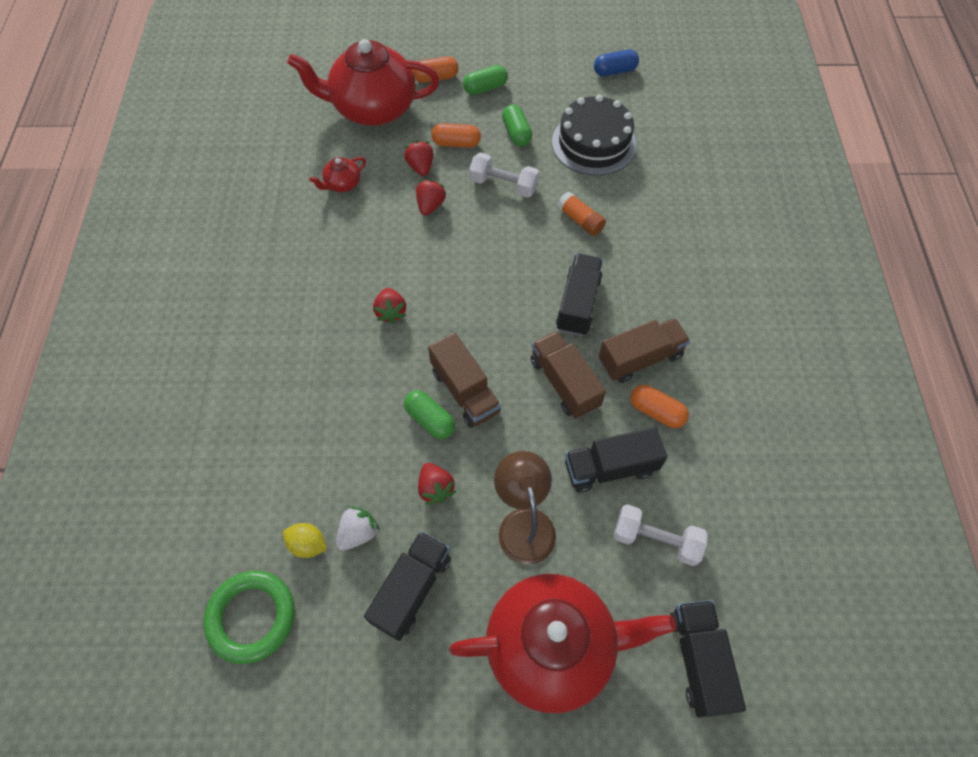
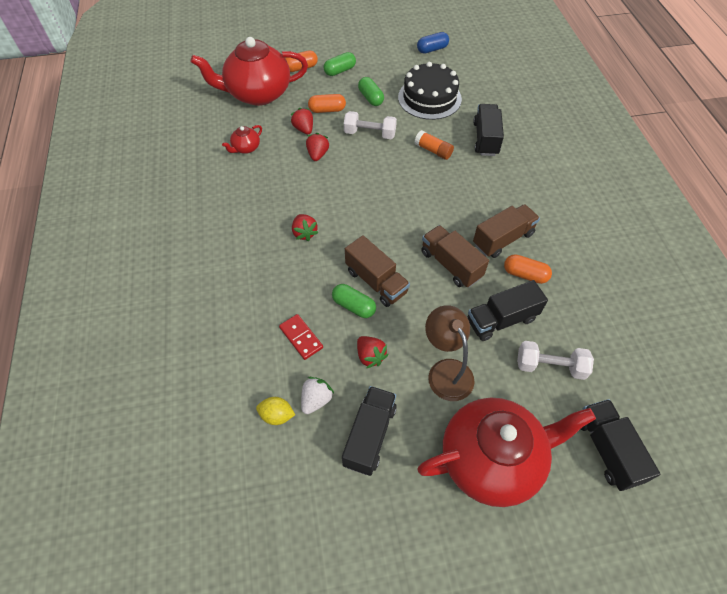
camera: 10 degrees left, 5 degrees down
(252, 617) = (242, 480): green ring -> none
(357, 450) = (301, 337): none -> red domino
(578, 304) = (446, 208): black truck -> black truck (485, 139)

